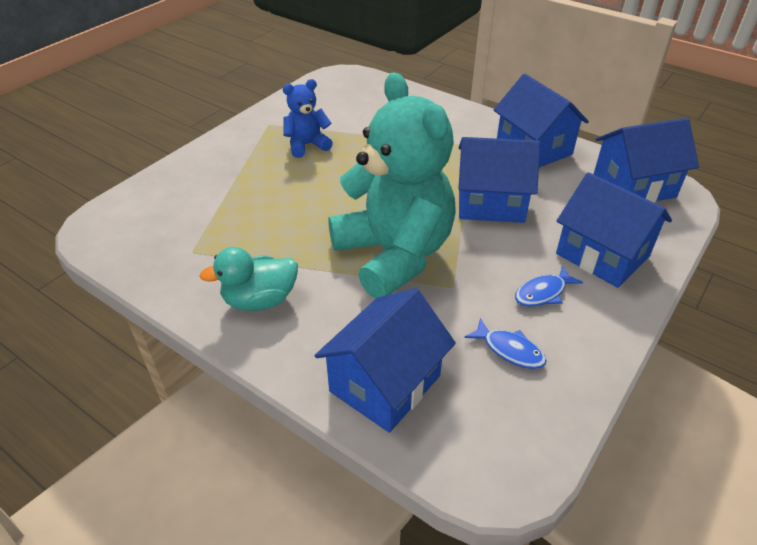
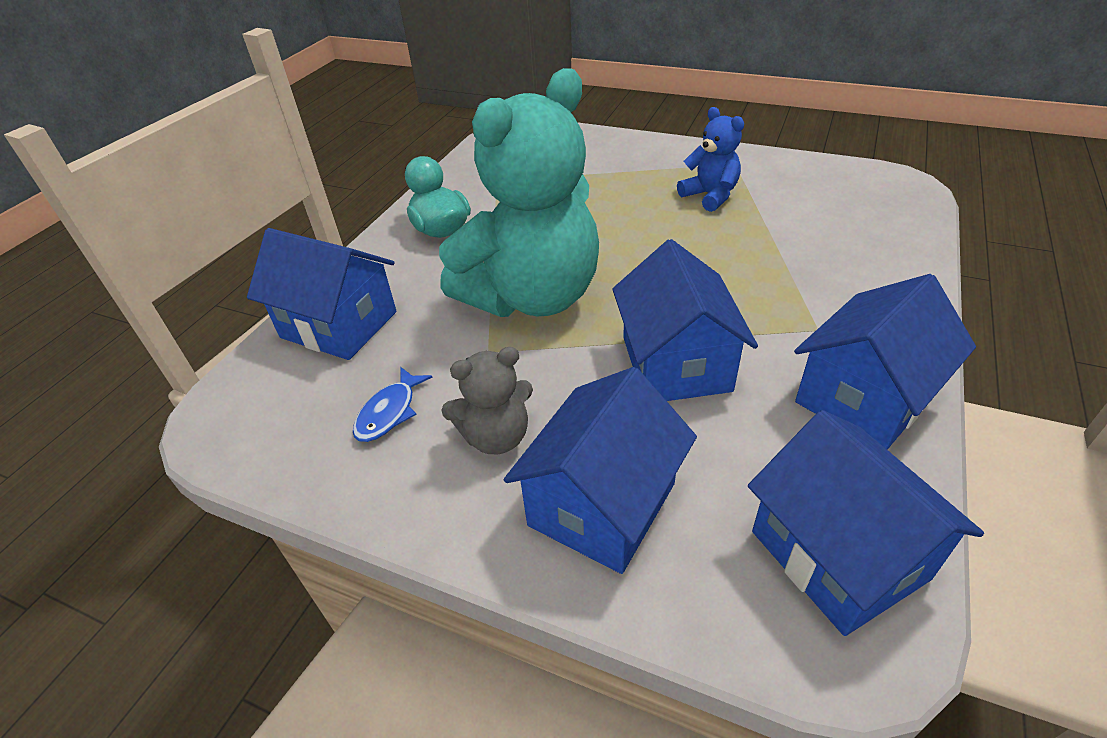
camera: 80 degrees right, 0 degrees up
(543, 293) = (496, 436): blue fish -> grey teddy bear

